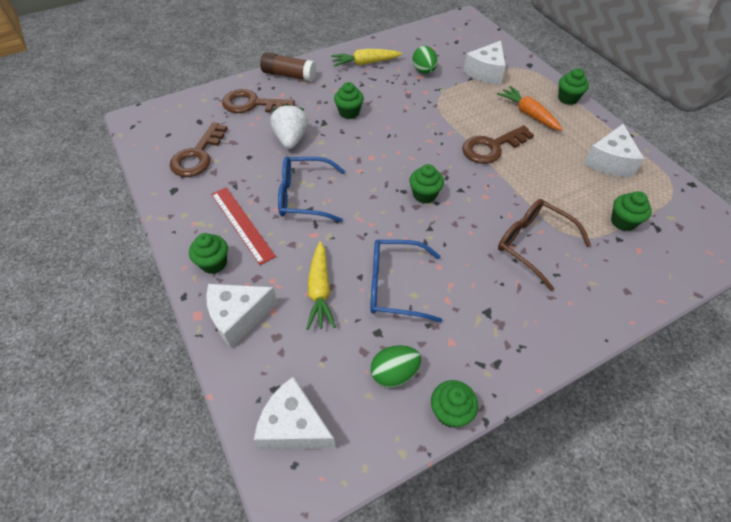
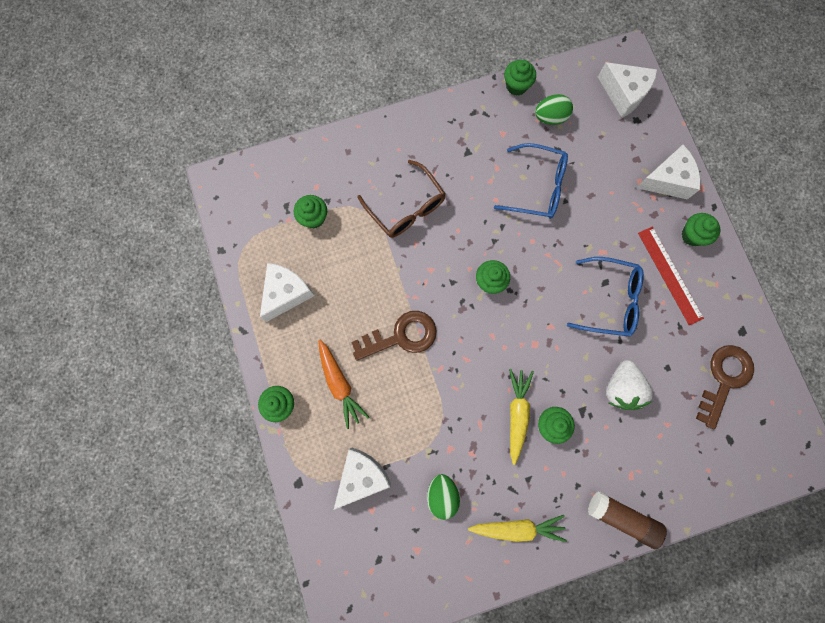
camera: 170 degrees left, 25 degrees up
(252, 104) = (668, 462): brown key -> none
(320, 291) = (600, 193): yellow carrot -> yellow carrot (517, 413)

